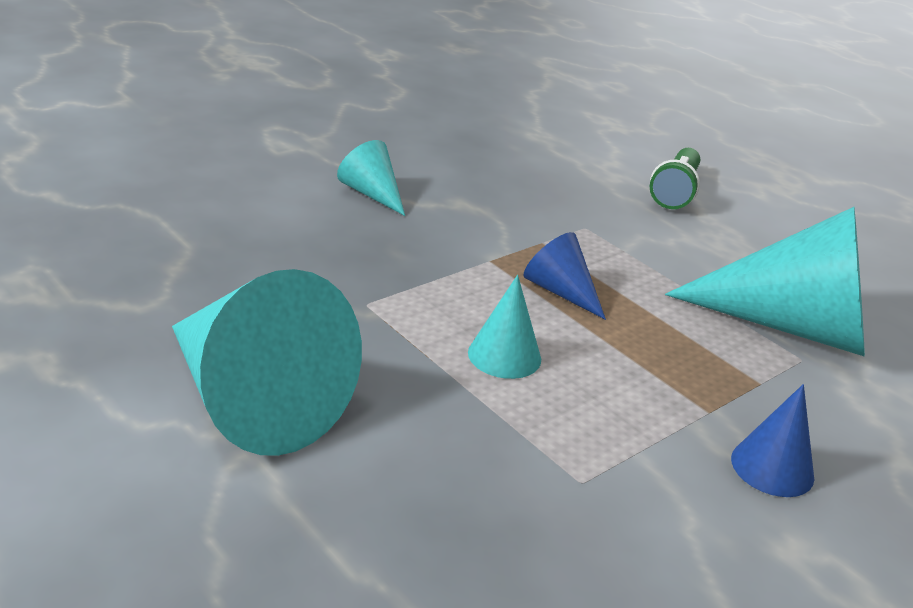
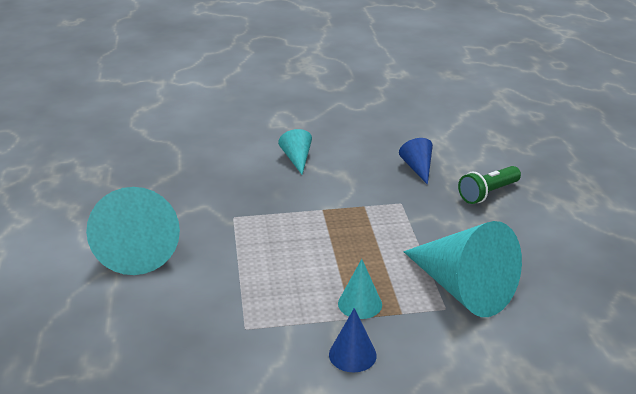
camera: 35 degrees right, 0 degrees up
(504, 355) = (274, 260): turquoise cone -> turquoise cone (360, 304)
(560, 292) = (342, 235): blue cone -> blue cone (417, 168)

